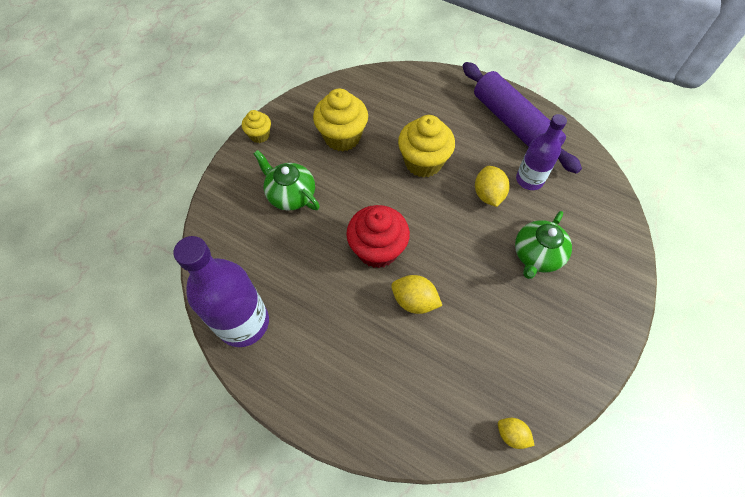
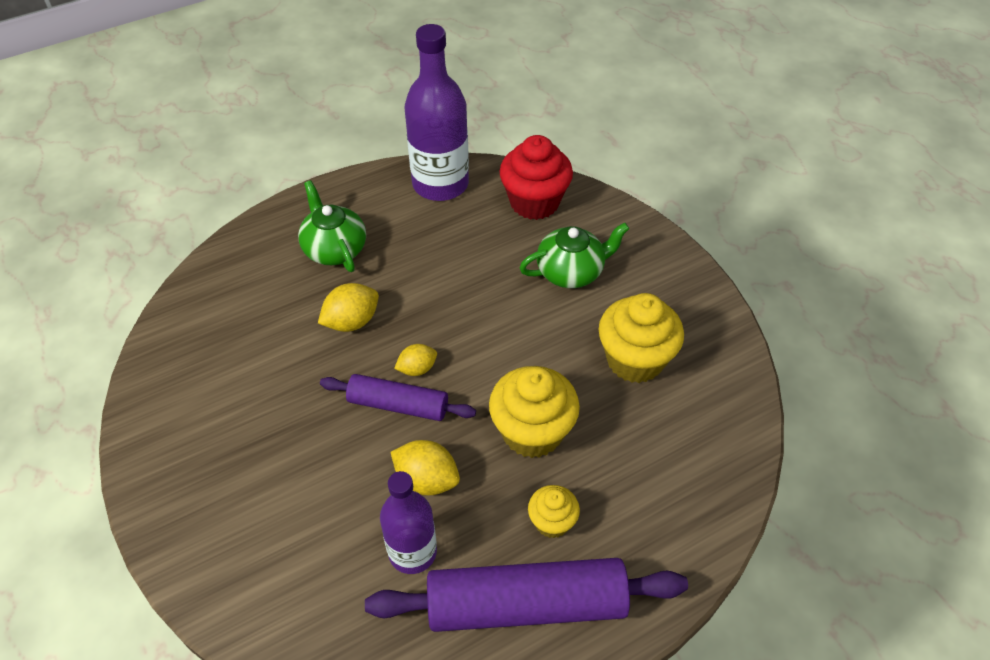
camera: 120 degrees right, 10 degrees down
(259, 135) = (688, 276): yellow cupcake -> yellow cupcake (552, 522)
(377, 250) = (438, 319): red cupcake -> red cupcake (534, 202)
(454, 235) = (398, 405): none -> purple rolling pin
(512, 434) = (162, 329): yellow lemon -> yellow lemon (417, 369)
(536, 255) = (302, 478): green teapot -> green teapot (334, 249)

